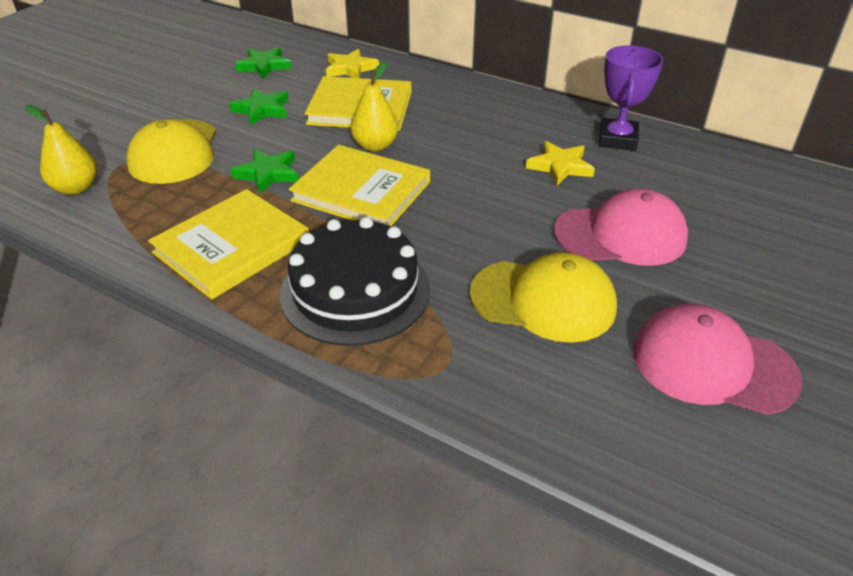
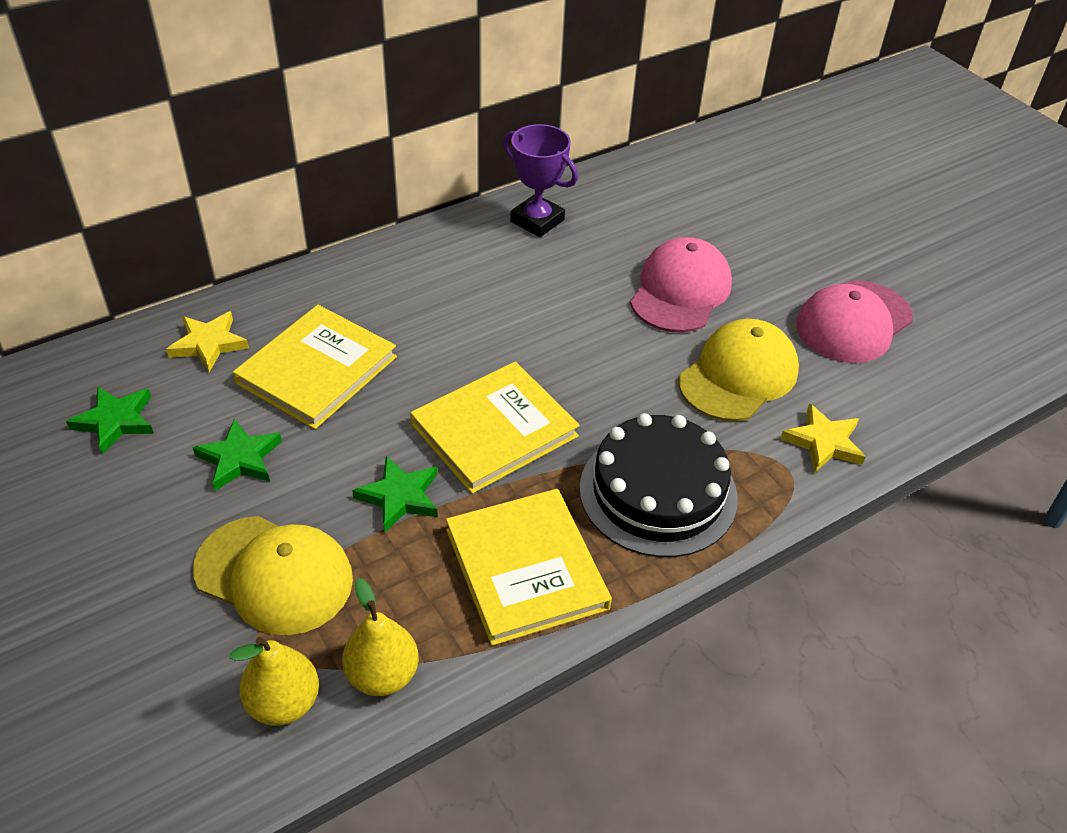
camera: 65 degrees left, 5 degrees up
(375, 146) = (412, 387): yellow pear -> yellow pear (382, 675)
(560, 166) = (554, 276): yellow star -> yellow star (823, 442)

